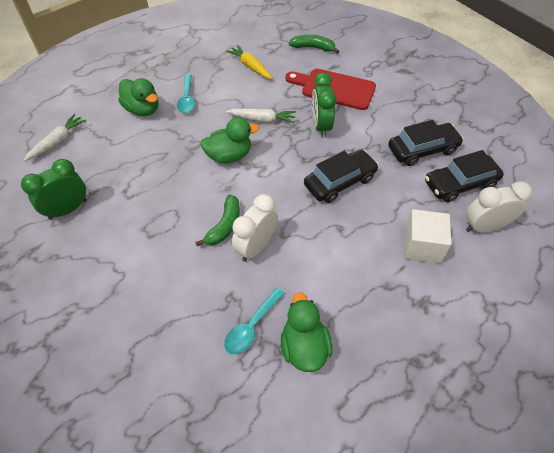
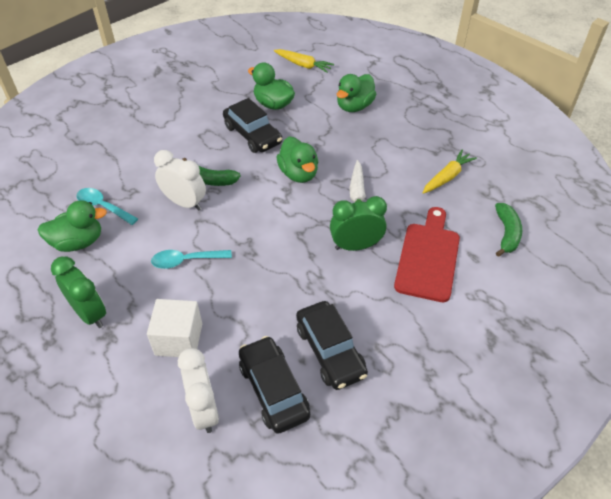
camera: 85 degrees right, 5 degrees down
(57, 142) = (303, 65): white carrot -> yellow carrot
(68, 209) = (227, 86): green clock -> green clock (90, 313)
(117, 170) = (273, 104): none -> green duck
(187, 99) = (377, 134): turquoise spoon -> turquoise spoon (186, 261)
(340, 182) = (269, 265): black car -> black car (252, 135)

